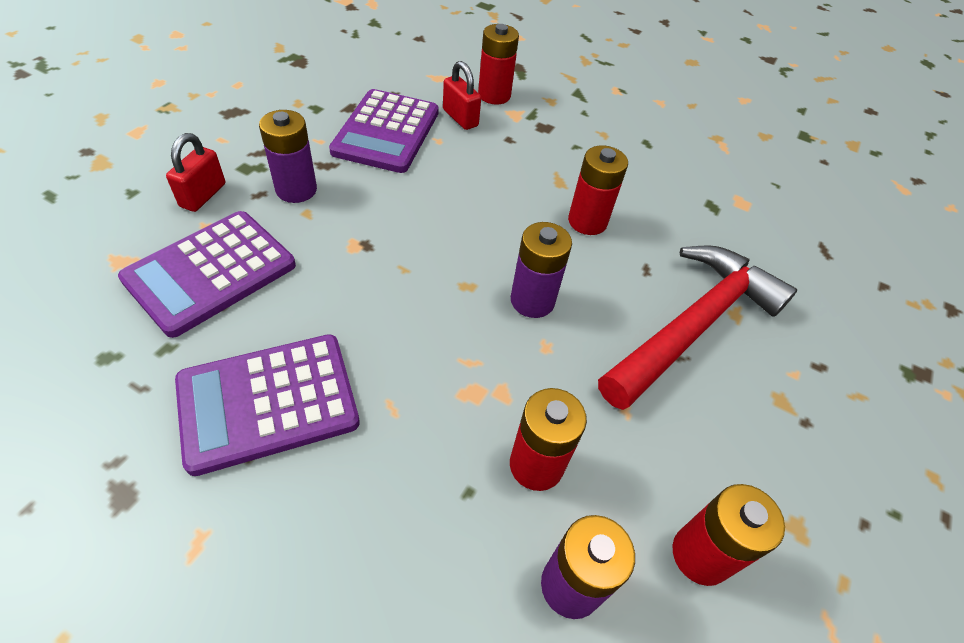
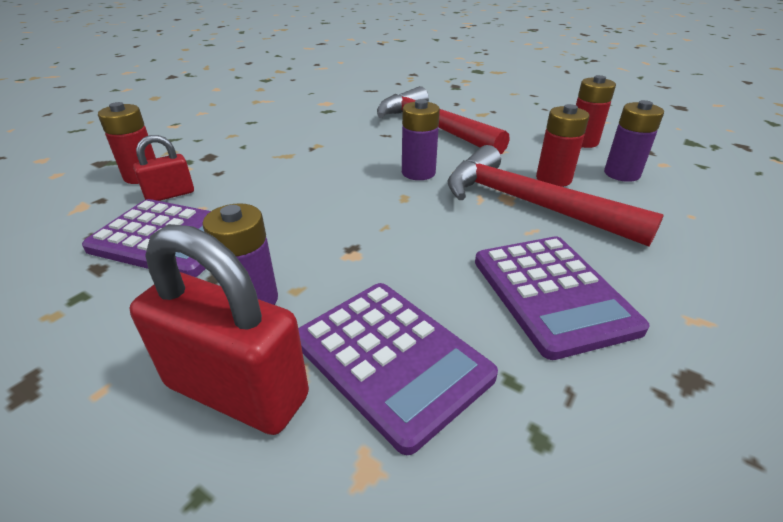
camera: 80 degrees left, 15 degrees down
(203, 195) = (237, 391): red padlock -> red padlock, size x1.87
(457, 416) = (529, 204): none -> red hammer
(587, 221) = (336, 148): red battery -> none

